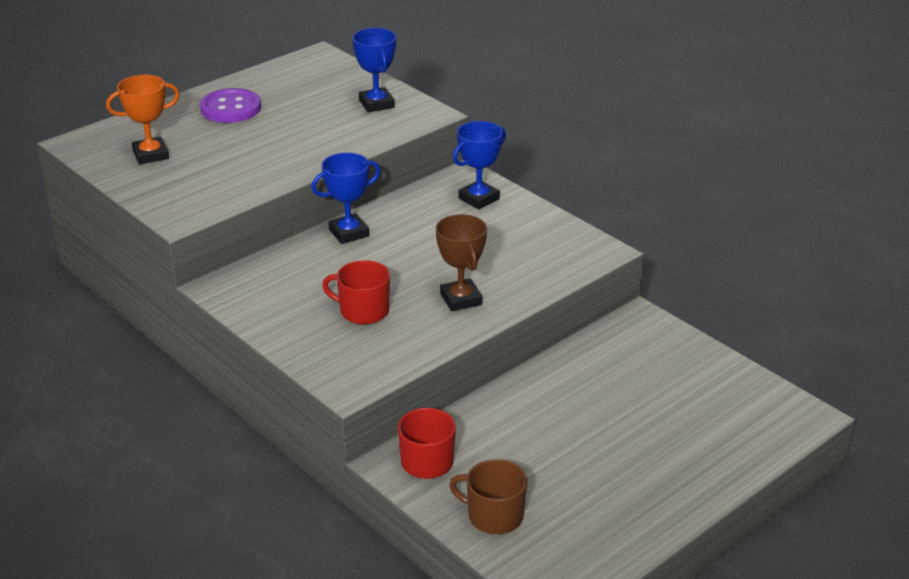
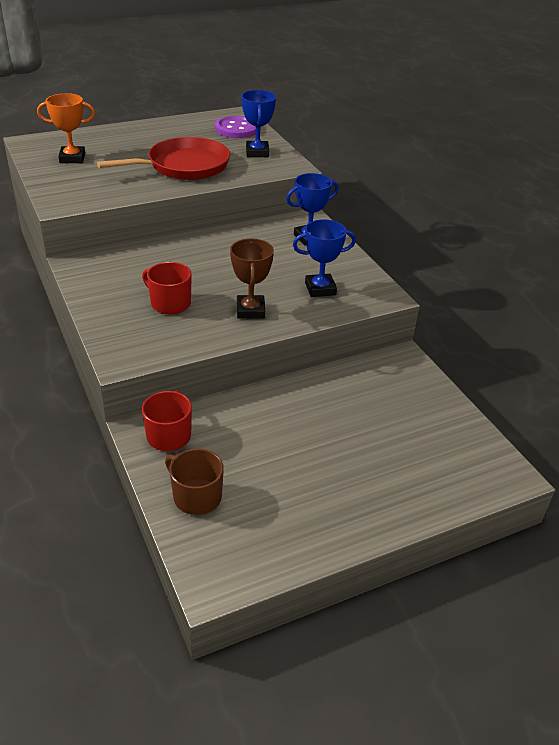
camera: 15 degrees right, 5 degrees up
(231, 108) = (150, 137): purple button -> purple button (236, 129)
(299, 139) = (184, 166): none -> red pan
(349, 233) = (196, 243): blue trophy -> blue trophy (320, 289)

